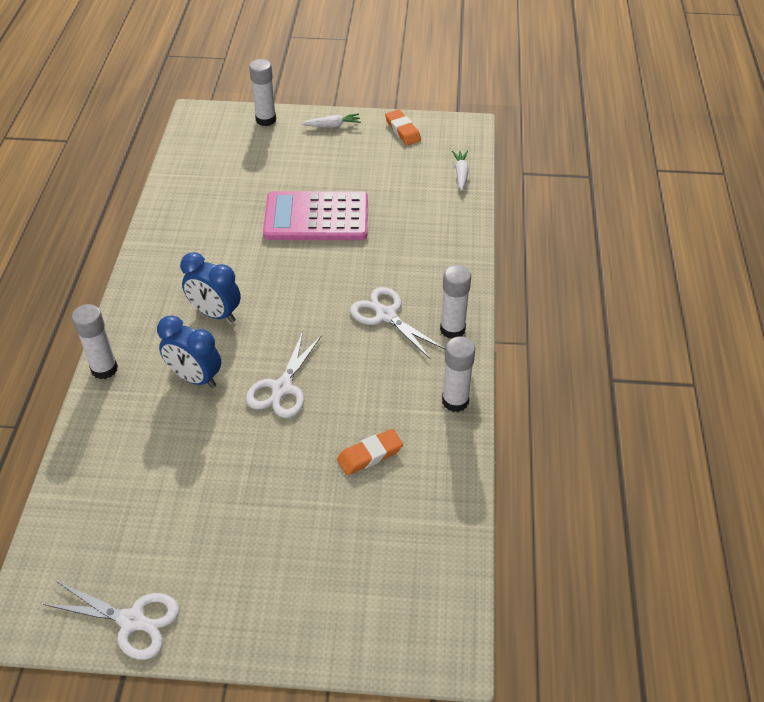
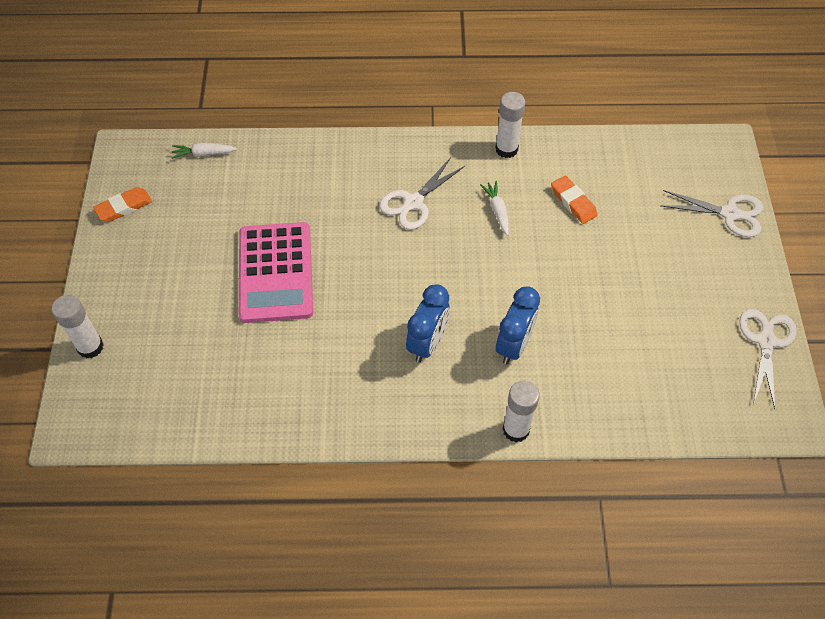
camera: 95 degrees left, 10 degrees up
(282, 388) = (514, 272): white scissors -> white scissors (729, 213)
(333, 126) = (109, 275): white carrot -> white carrot (497, 211)
(452, 329) = (425, 153): white glue stick -> none

